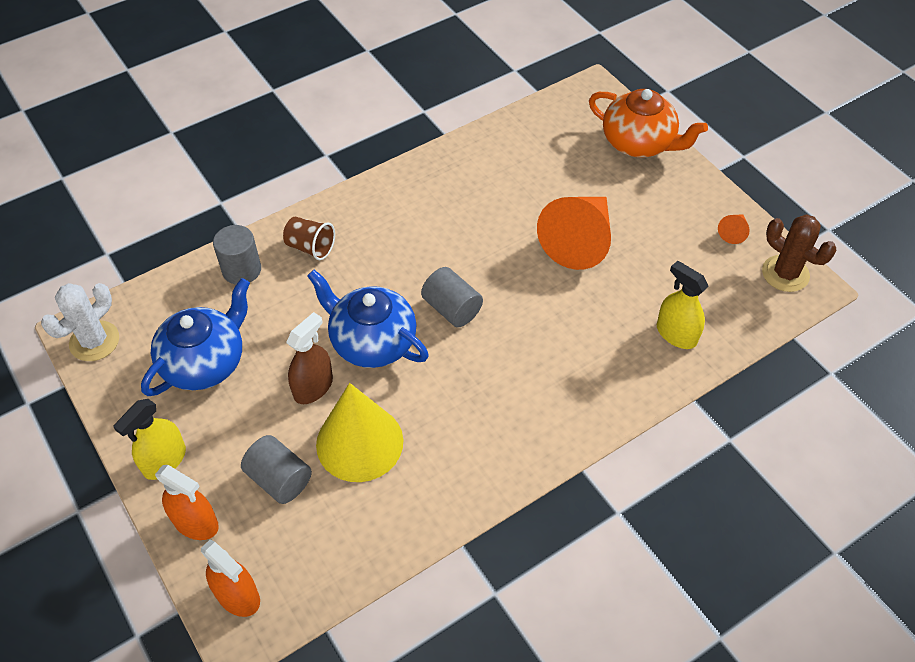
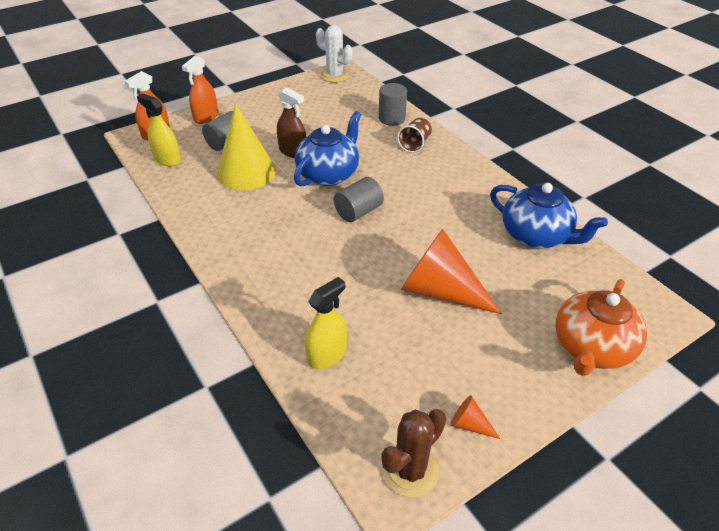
camera: 90 degrees right, 10 degrees down
(164, 460) = (249, 104): yellow spray bottle -> yellow spray bottle (167, 159)
(205, 362) = (316, 111): blue teapot -> blue teapot (536, 236)

